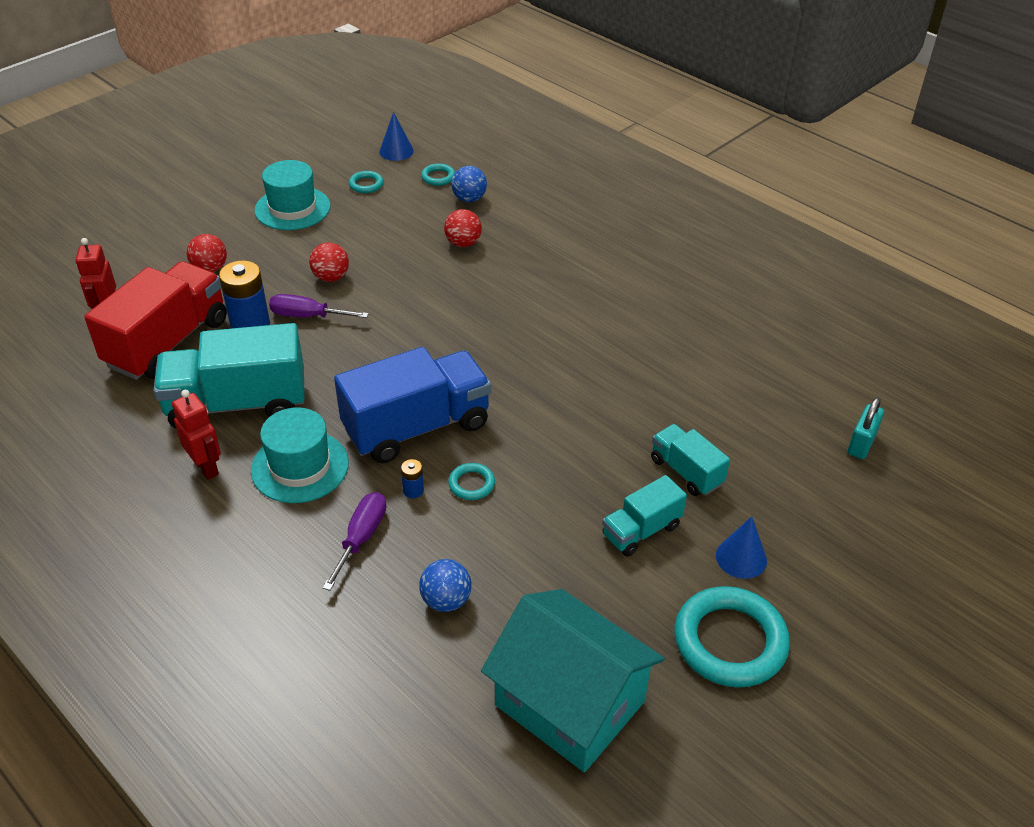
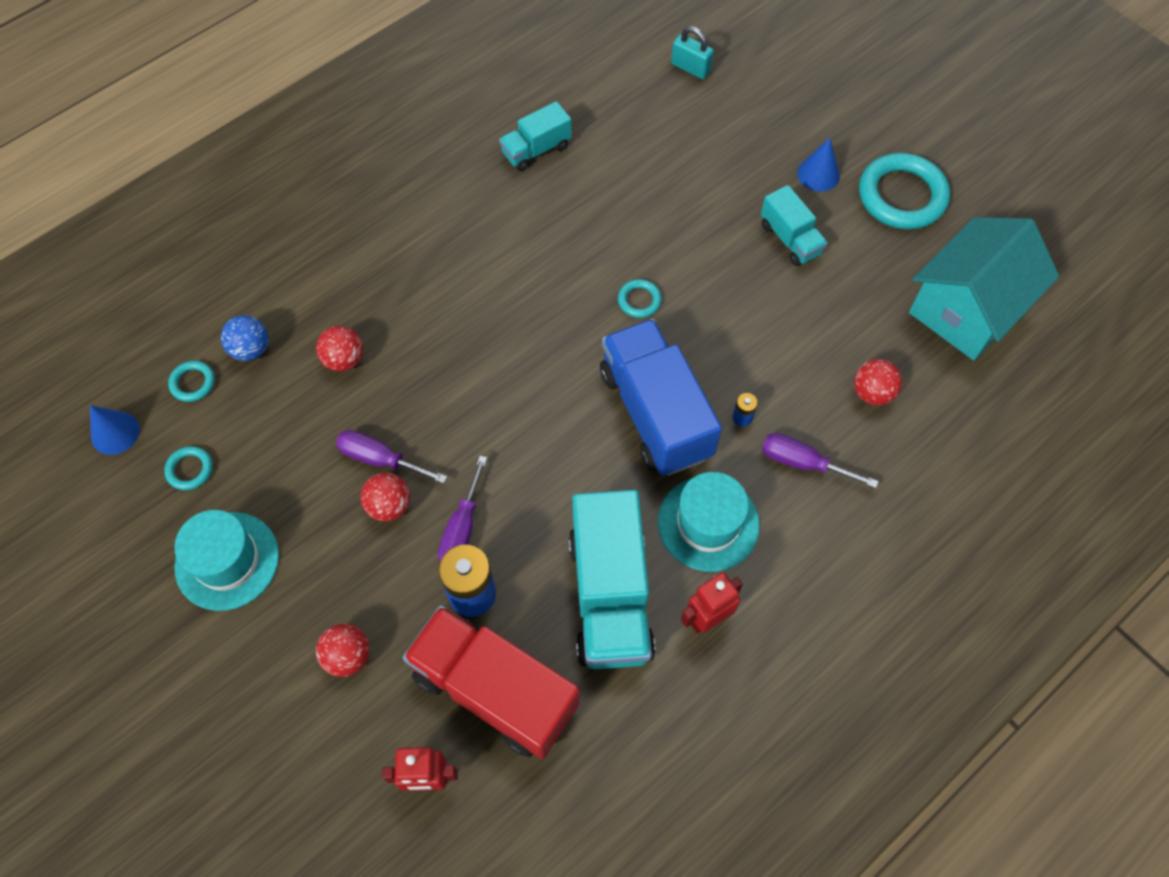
camera: 85 degrees left, 20 degrees up
(372, 269) = (380, 459): none -> purple screwdriver
(446, 600) = (872, 392): blue ball -> red ball
(471, 484) = (734, 367): turquoise ring -> turquoise ring (639, 300)
(686, 472) = (721, 196): turquoise truck -> turquoise truck (536, 150)

